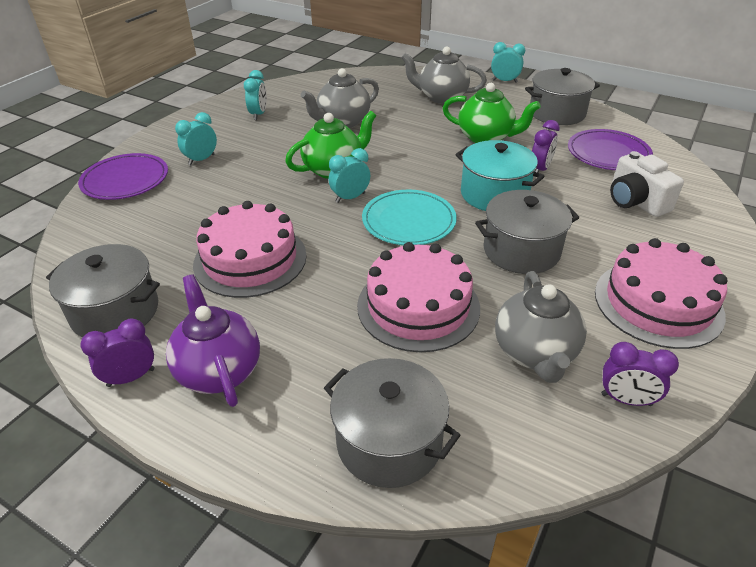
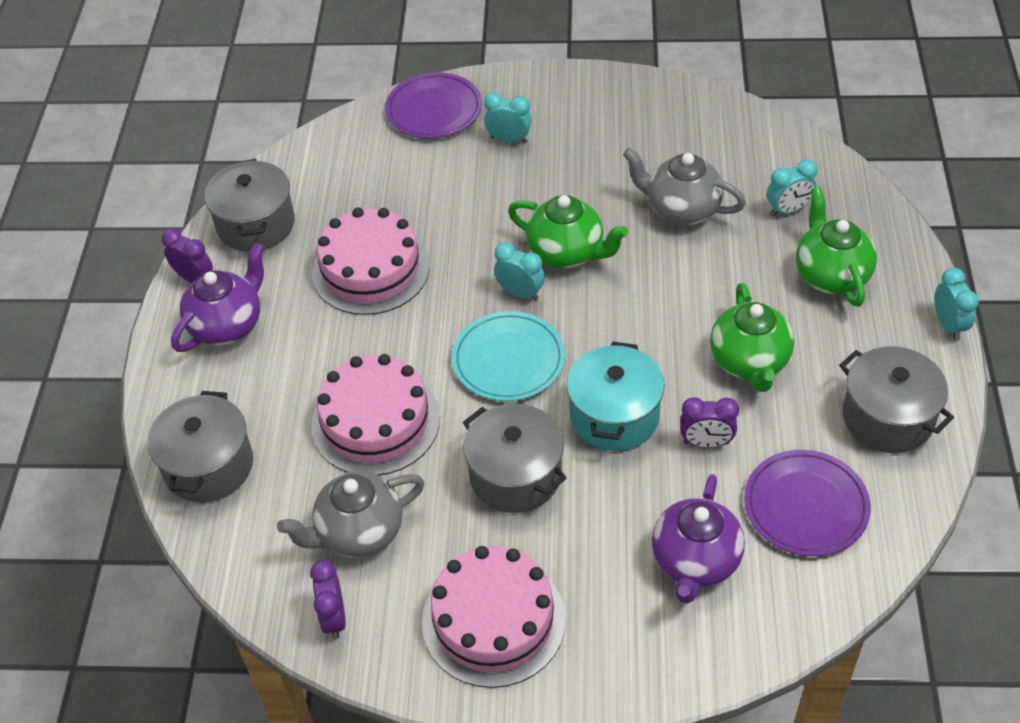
camera: 65 degrees right, 10 degrees up
(258, 114) = (639, 129): turquoise clock -> turquoise clock (788, 210)
(441, 97) = (830, 275): grey teapot -> green teapot
(635, 201) = (695, 562): white camera -> purple teapot

